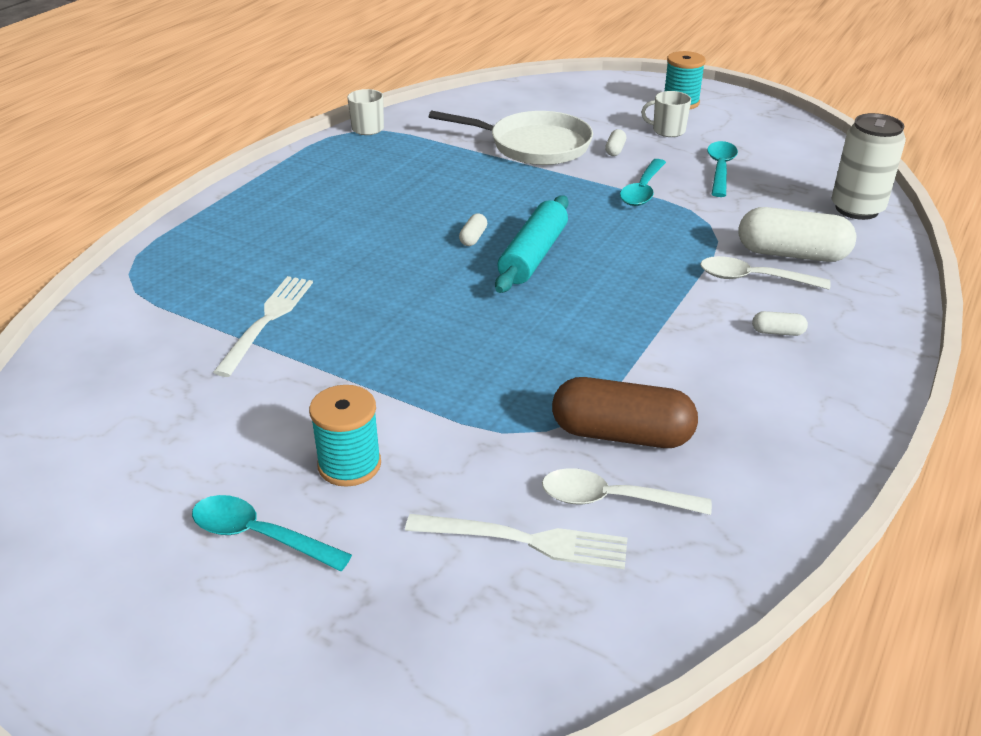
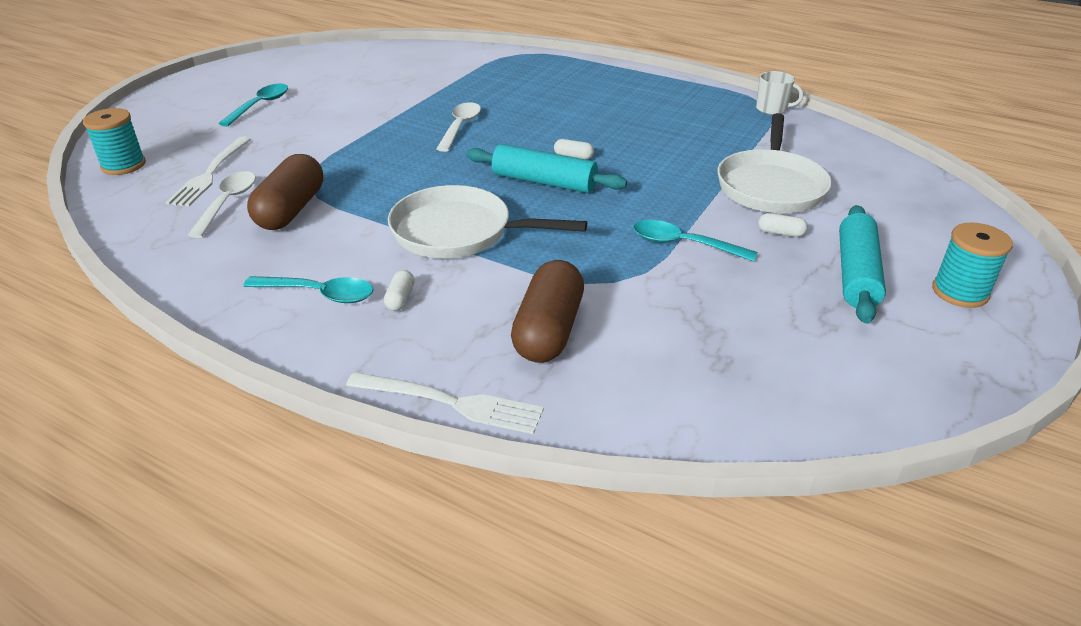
camera: 90 degrees right, 0 degrees up
(267, 321) = (460, 93): white fork -> white fork (451, 403)
(349, 465) = (305, 124): turquoise spool -> turquoise spool (123, 165)
(647, 304) = (459, 232): none -> white pan
(668, 131) = (856, 274): white mug -> turquoise rolling pin
(720, 169) = (757, 303): turquoise spoon -> turquoise spoon (319, 294)
(753, 279) = (498, 296): white spoon -> white spoon (460, 127)
(792, 254) = (548, 330): white capsule -> brown capsule
(857, 209) = (670, 407): white can -> none

